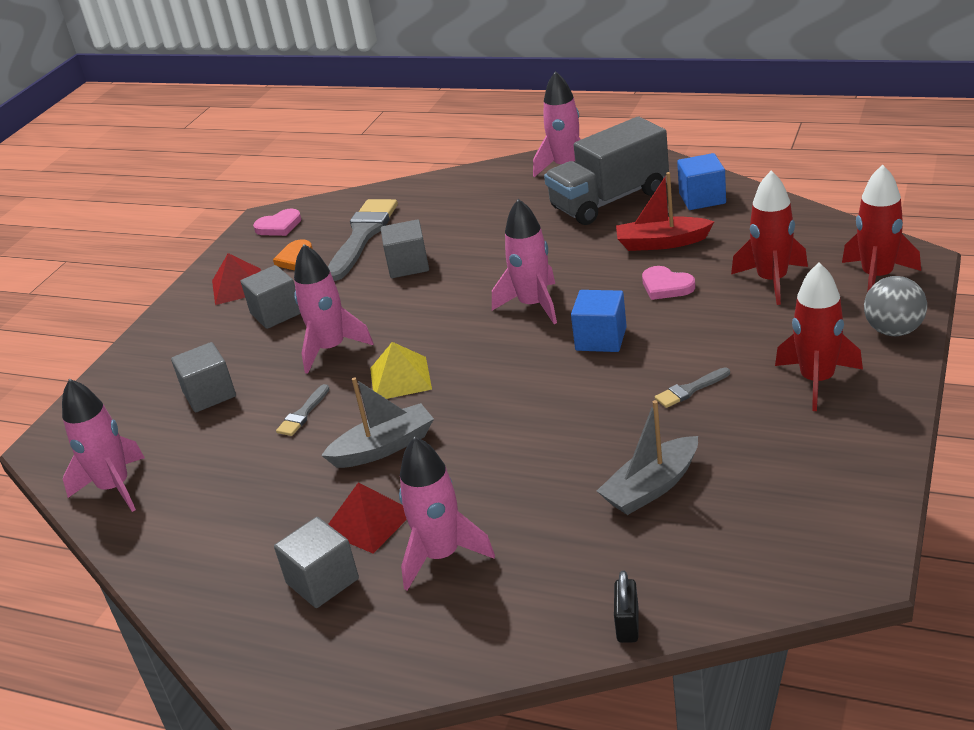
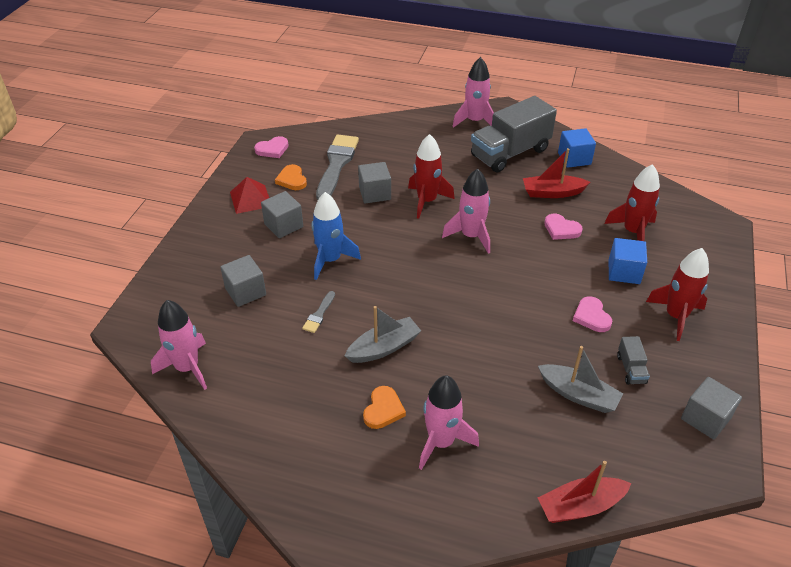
camera: 10 degrees left, 10 degrees up
(322, 581) = (358, 458): grey cube -> grey cube (705, 418)
(331, 349) = (330, 260): pink rocket -> blue rocket
(368, 521) = (383, 409): red pyramid -> orange heart
(400, 378) = (386, 290): yellow pyramid -> none
(601, 339) = (523, 269): blue cube -> blue cube (624, 272)
(627, 624) = (580, 506): black padlock -> red boat
(651, 487) = (578, 395): grey boat -> grey boat turned 105 degrees counterclockwise
(690, 390) = (591, 316): grey brush -> pink heart
(736, 451) = (631, 369): none -> grey truck
(877, 277) = (702, 236): red rocket -> red rocket (427, 201)
(893, 330) = (719, 280): grey ball -> none

